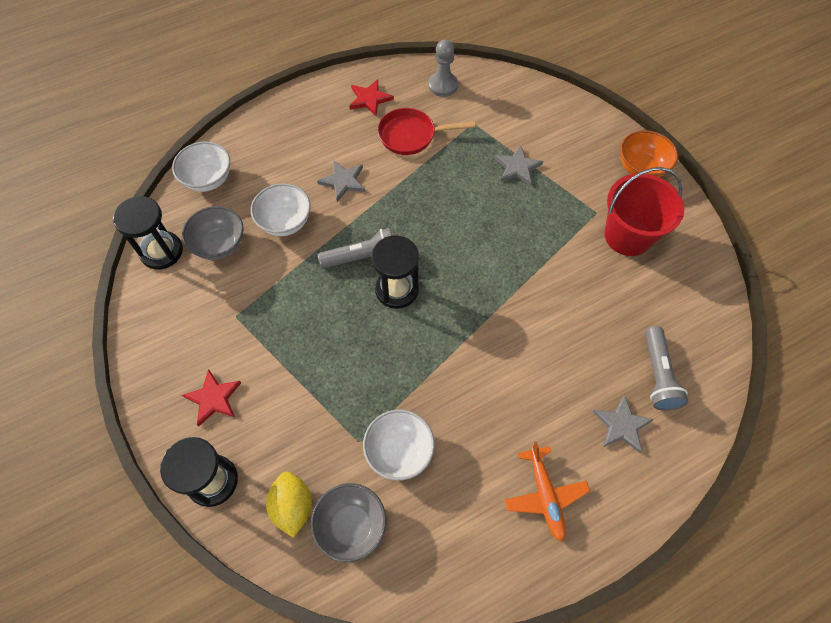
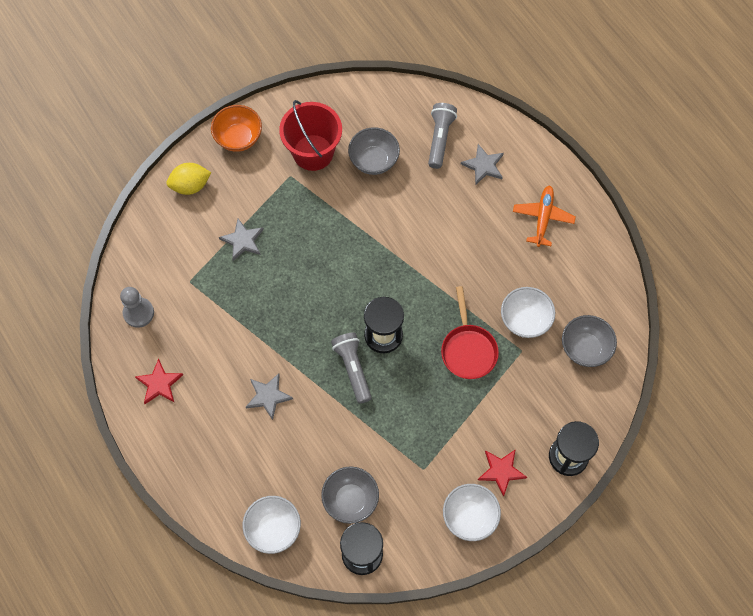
camera: 95 degrees left, 5 degrees up
(285, 222) = (320, 443): white bowl -> white bowl (469, 517)
(293, 506) = (578, 392): yellow lemon -> yellow lemon (190, 185)
(411, 135) = (207, 338): red pan -> red pan (468, 350)
(545, 495) = (543, 218): orange plane -> orange plane turned 60 degrees counterclockwise
(621, 297) = (374, 160): none -> grey bowl
(657, 375) = (440, 139): grey flashlight -> grey flashlight turned 75 degrees counterclockwise

